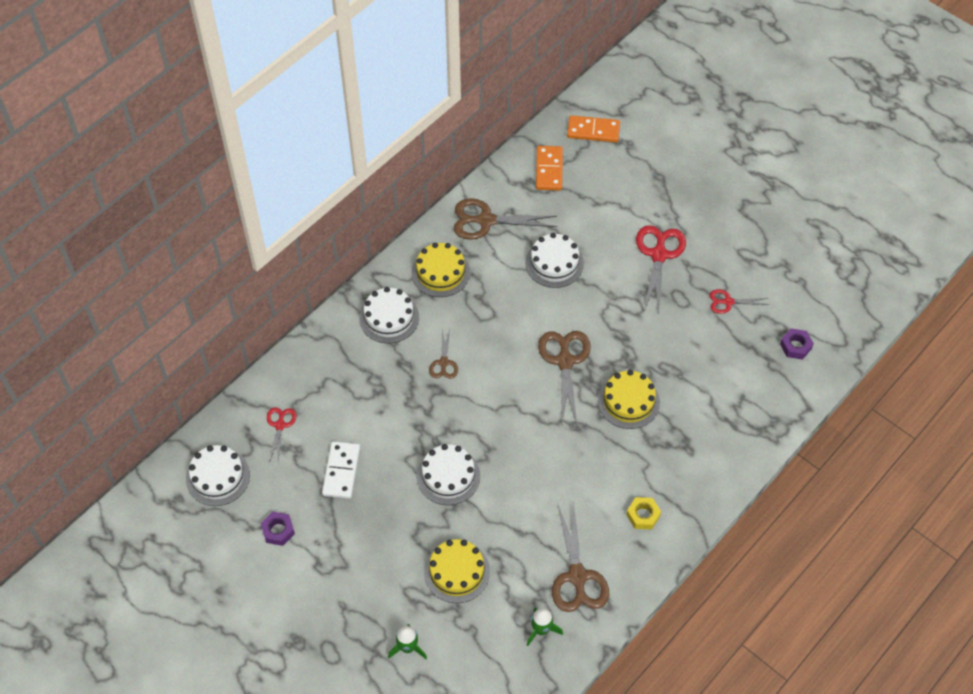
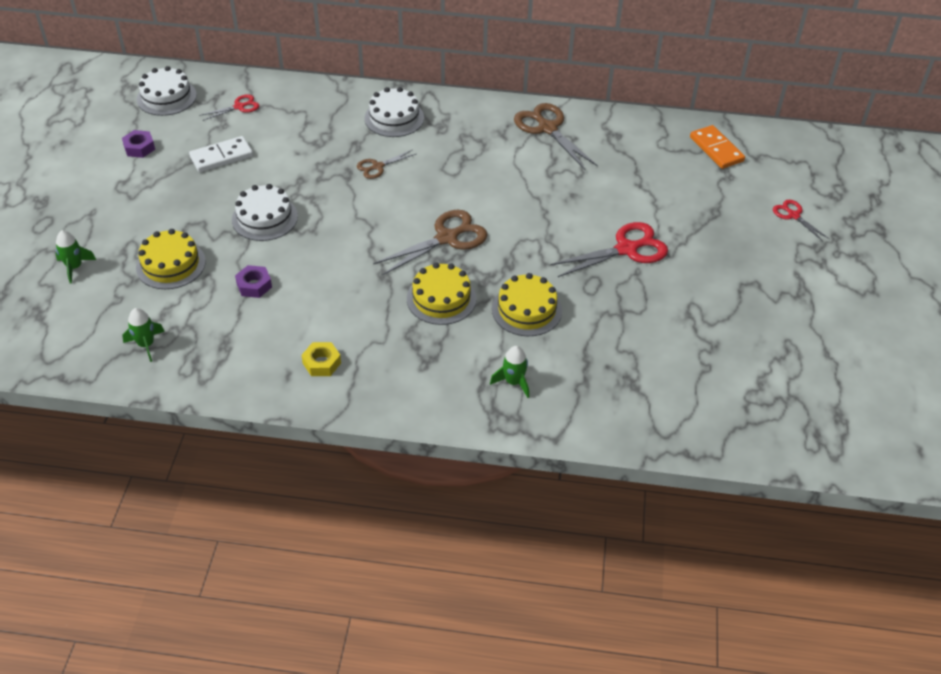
camera: 55 degrees right, 10 degrees down
(440, 272) = (467, 126): yellow cake -> yellow cake (526, 310)
(549, 170) = (642, 141): orange domino -> none
(554, 263) = (546, 187): white cake -> none
(577, 576) = (220, 345): brown scissors -> none
(728, 302) = (623, 321): red scissors -> red scissors (793, 215)
(741, 403) = (513, 382): none -> green rocket
(795, 346) = (621, 396): purple nut -> purple nut (254, 285)

